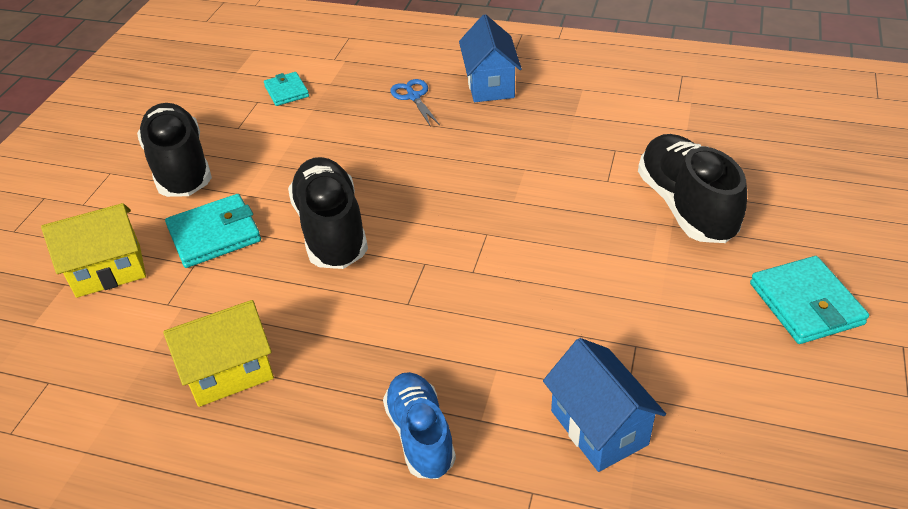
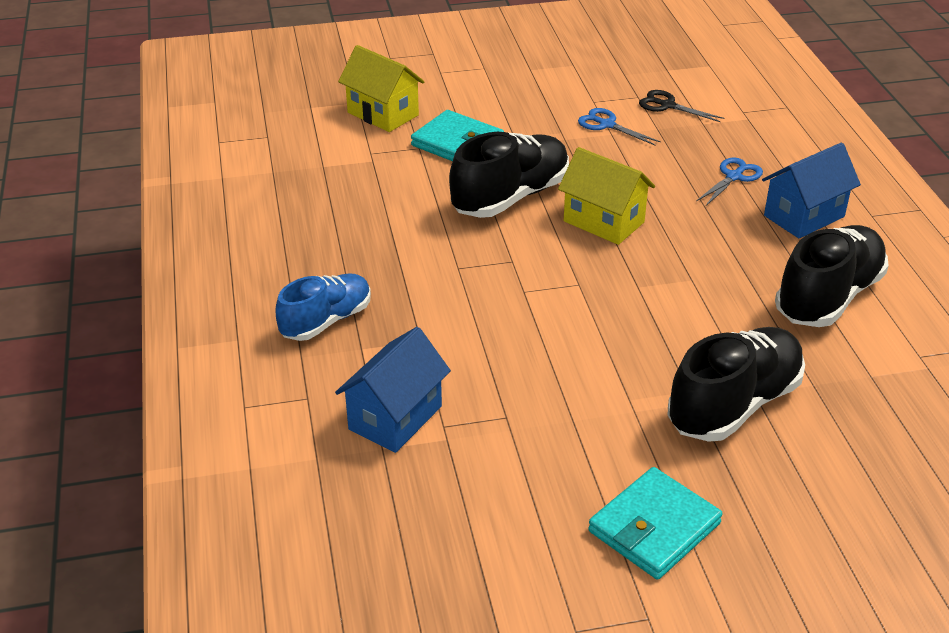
camera: 60 degrees right, 5 degrees down
(180, 167) = (518, 95): black shoe -> black shoe (828, 297)
(229, 372) = (326, 207): yellow house -> yellow house (603, 222)
(280, 133) = (607, 125): none -> blue scissors
(286, 91) = (667, 105): turquoise wallet -> black scissors

